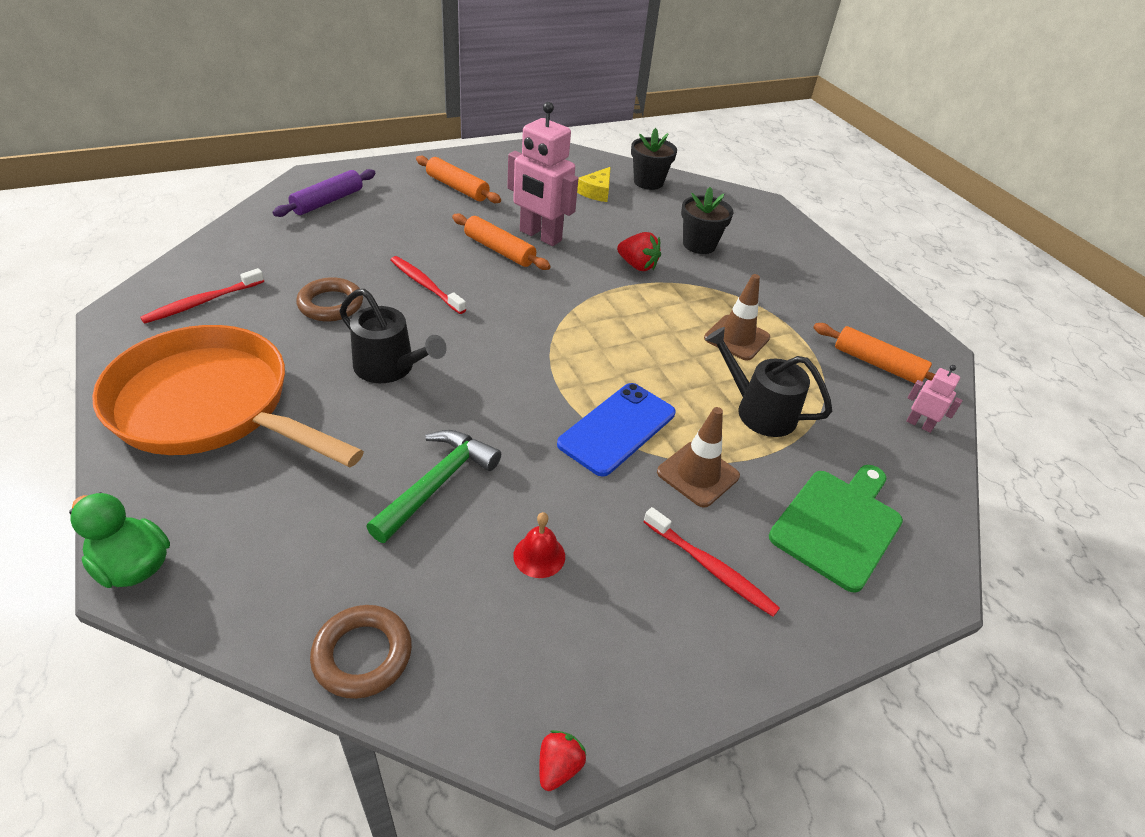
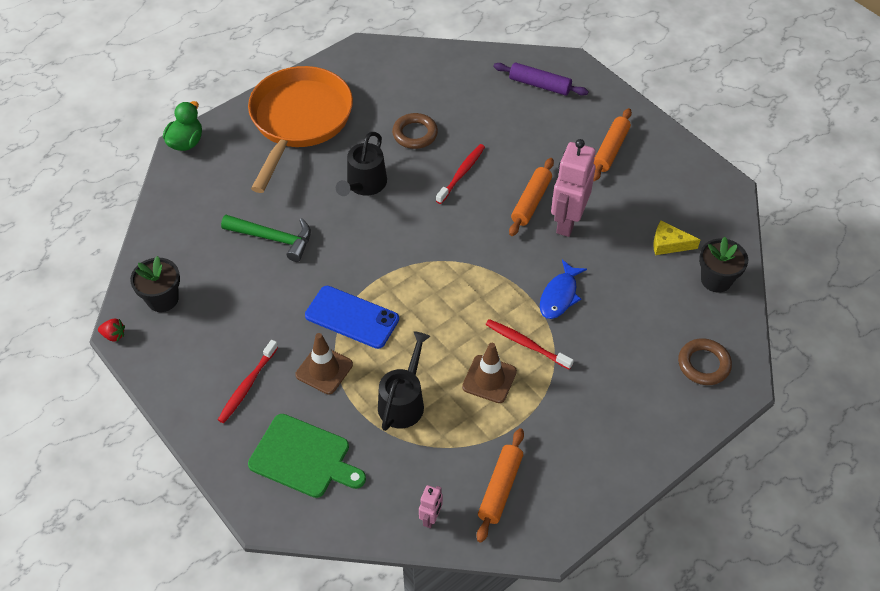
camera: 80 degrees right, 10 degrees up
(202, 302) = (388, 76): red toothbrush -> red toothbrush (526, 344)
(362, 655) = (157, 244): brown ring -> brown ring (703, 364)
(539, 555) = (234, 299): red bell -> none
(637, 266) = (559, 295): red strawberry -> blue fish
(699, 245) = (621, 336): black flower pot -> black flower pot (162, 299)

